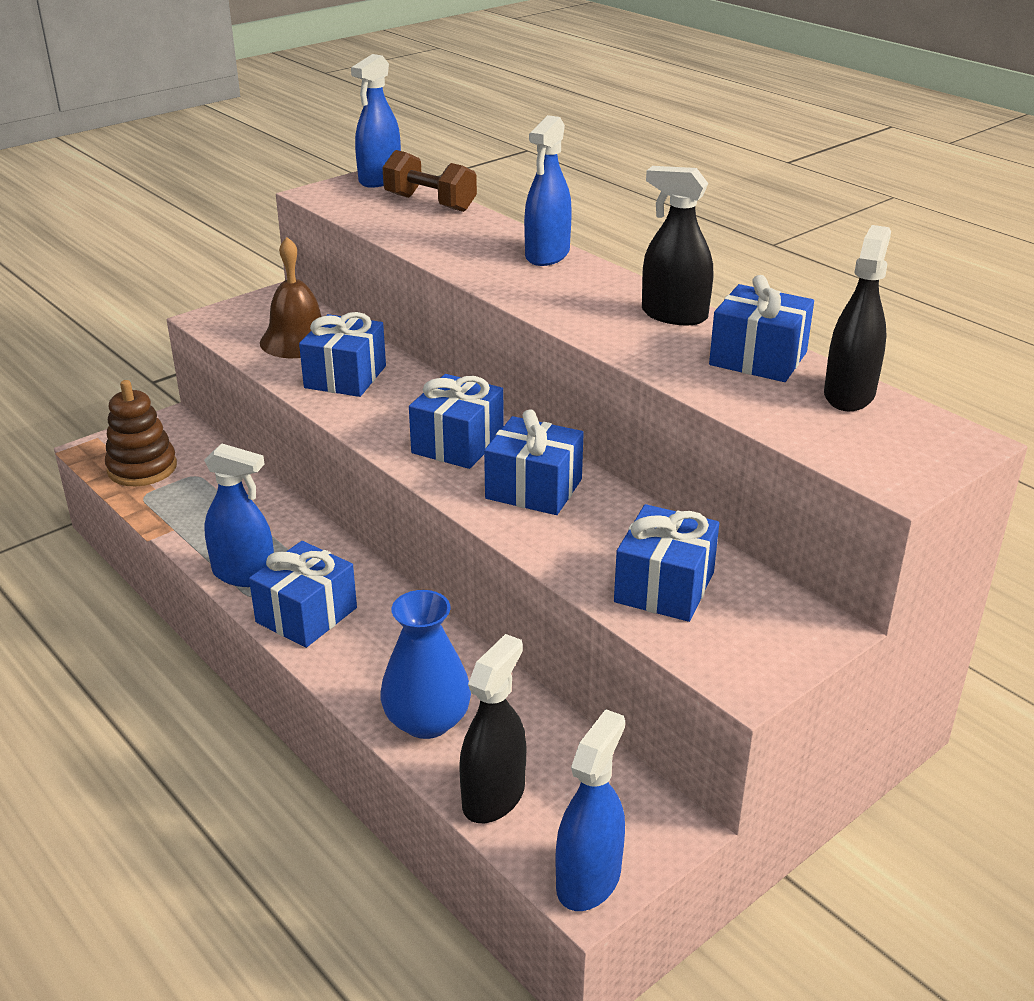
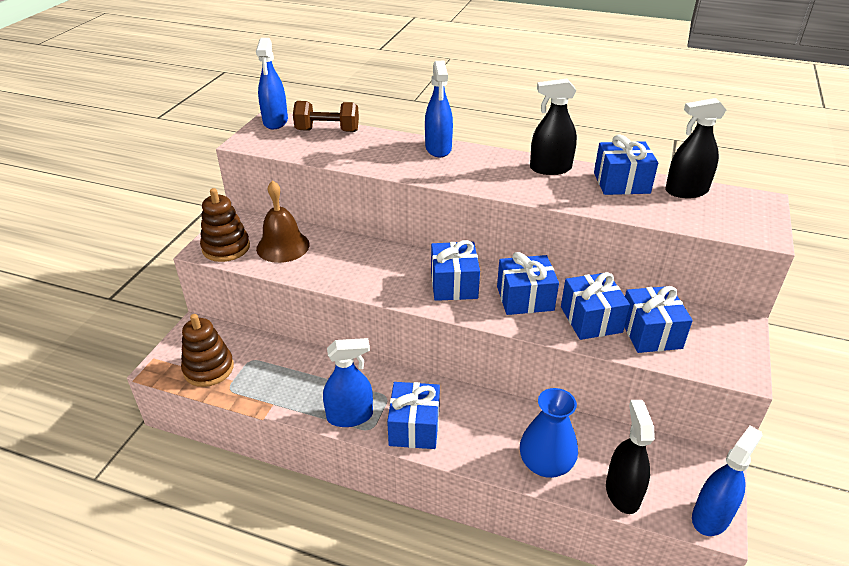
camera: 30 degrees left, 5 degrees up
(233, 324) = (226, 248): none -> brown stacking toy
(345, 377) = (340, 262): blue gift -> blue gift (591, 319)
(588, 879) = (711, 517): blue spray bottle -> blue spray bottle turned 45 degrees clockwise
(849, 395) = (686, 191): black spray bottle -> black spray bottle turned 90 degrees counterclockwise

